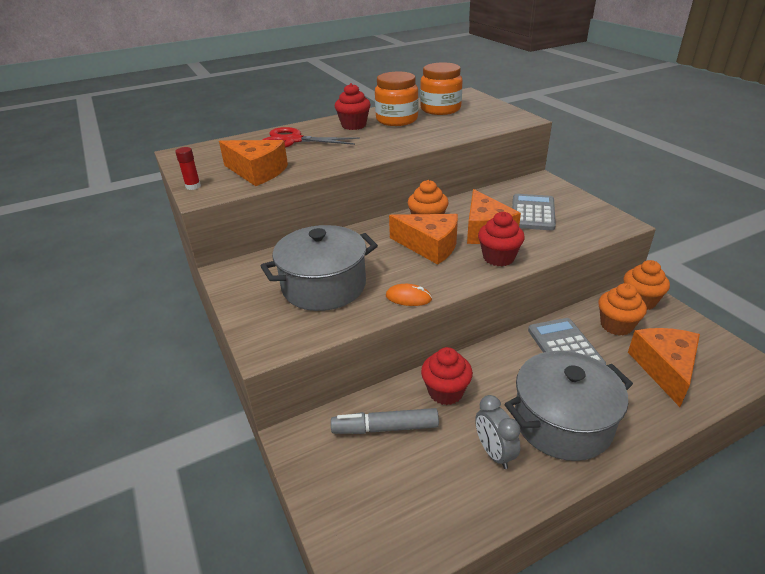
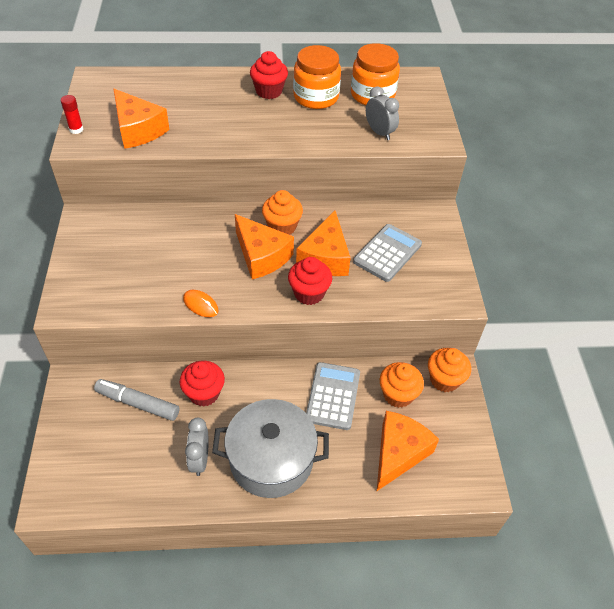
camera: 20 degrees right, 15 degrees up
(293, 140) = (198, 95): red scissors -> none
(324, 286) = (145, 264): grey pot -> none
(471, 125) = (379, 132): none -> grey clock

